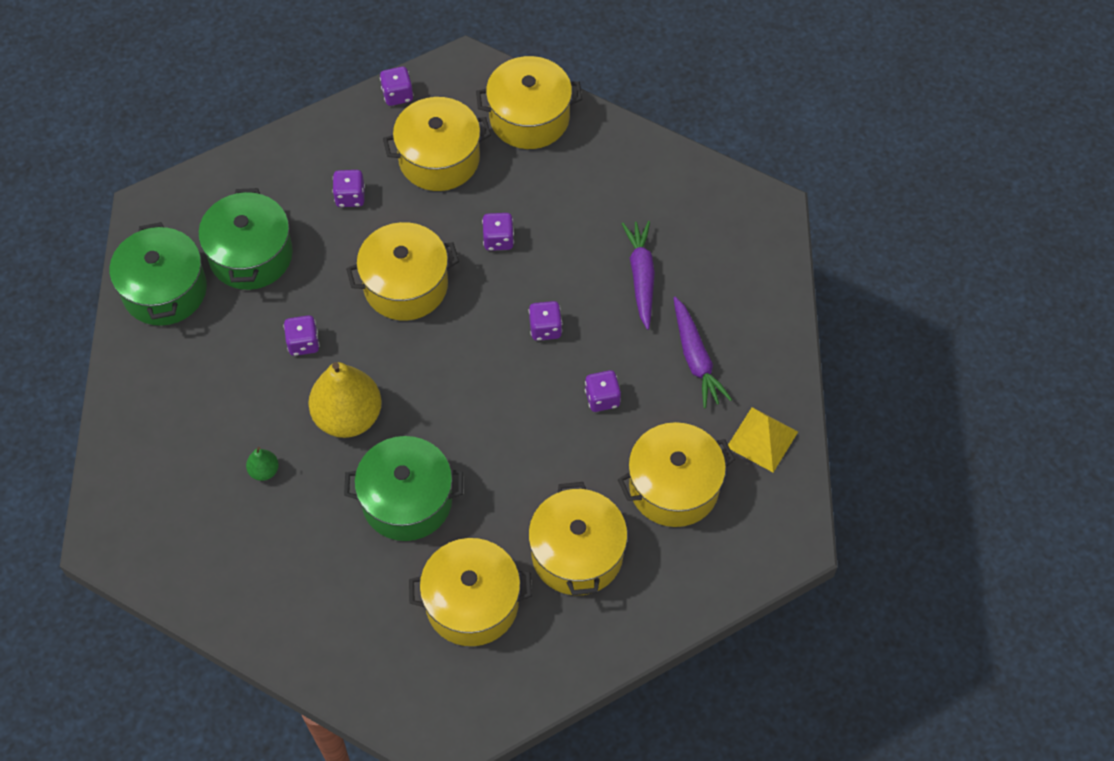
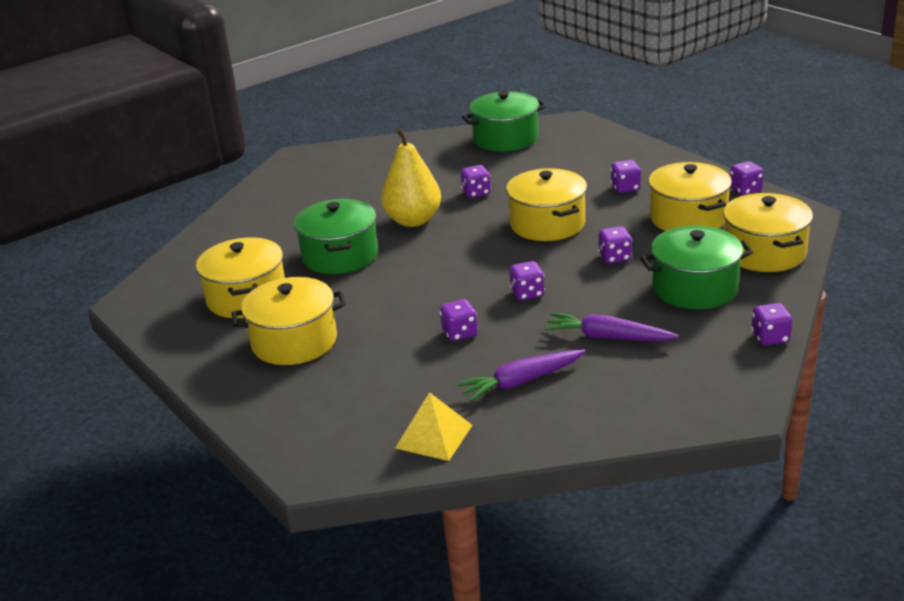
camera: 85 degrees right, 30 degrees down
(251, 255) = (549, 161): green pot -> green pot (695, 288)
(264, 471) = (359, 197): green pear -> none
(641, 277) = (608, 337): purple carrot -> purple carrot turned 150 degrees counterclockwise
(673, 157) = (770, 338): none -> purple dice
(674, 487) = (369, 386): yellow pot -> none

